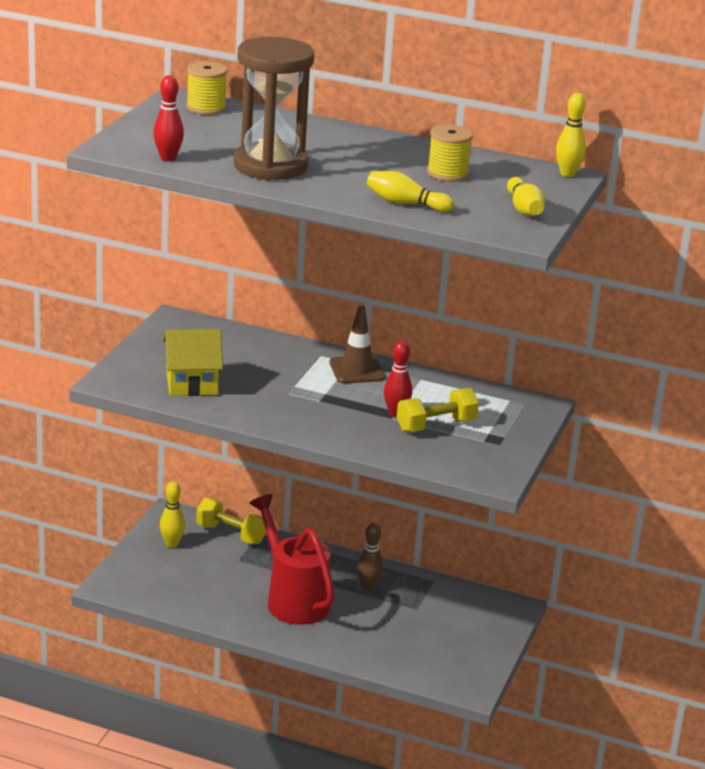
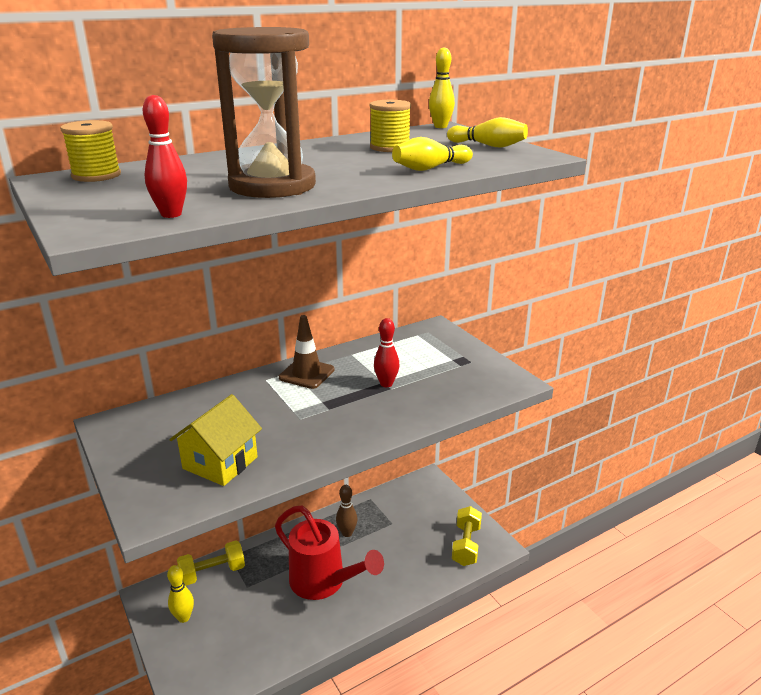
camera: 50 degrees left, 0 degrees up
(293, 599) = (323, 582): red watering can -> red watering can turned 150 degrees counterclockwise
(436, 425) = (421, 375): yellow dumbbell -> yellow dumbbell (466, 545)

